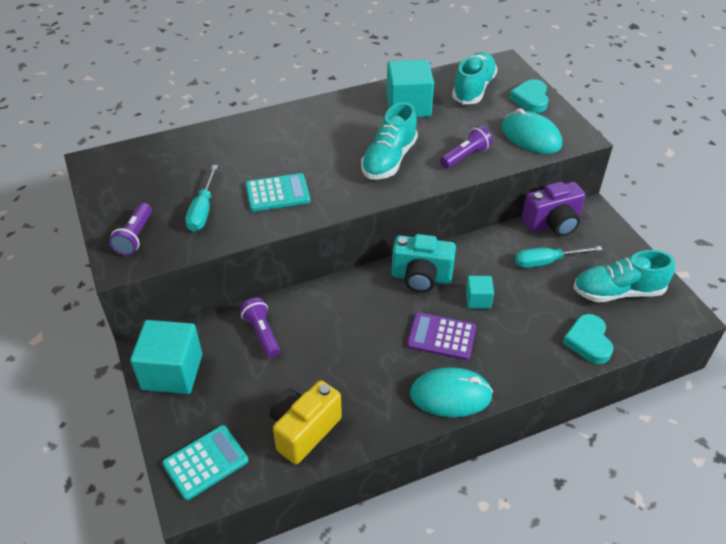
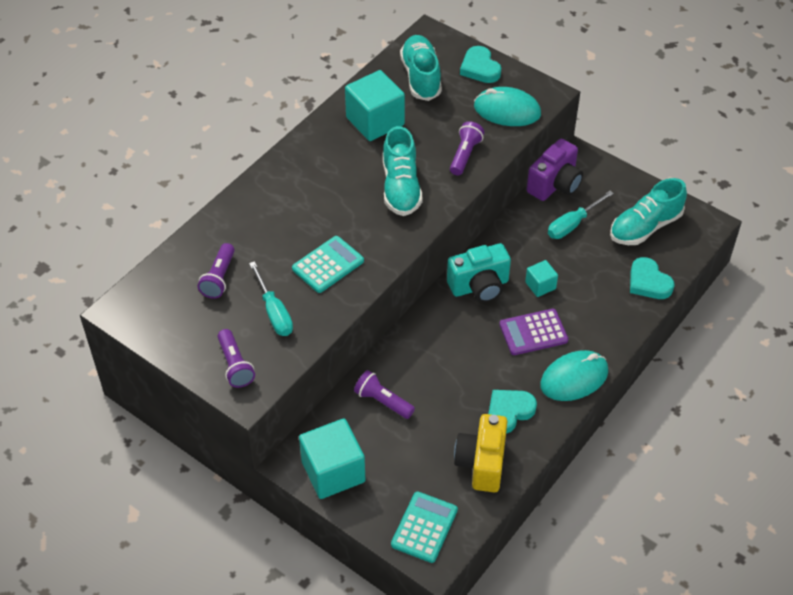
camera: 30 degrees left, 5 degrees up
(185, 169) = (219, 278): none -> purple flashlight
(365, 396) = (509, 412): none -> turquoise heart

